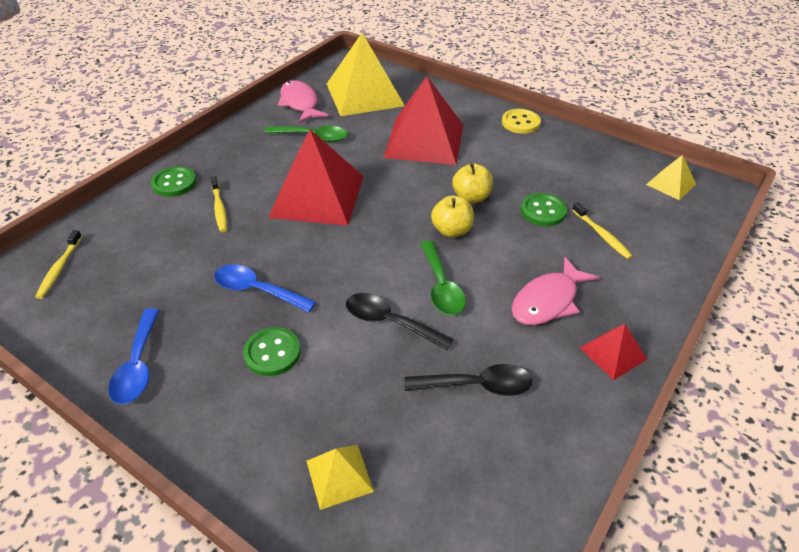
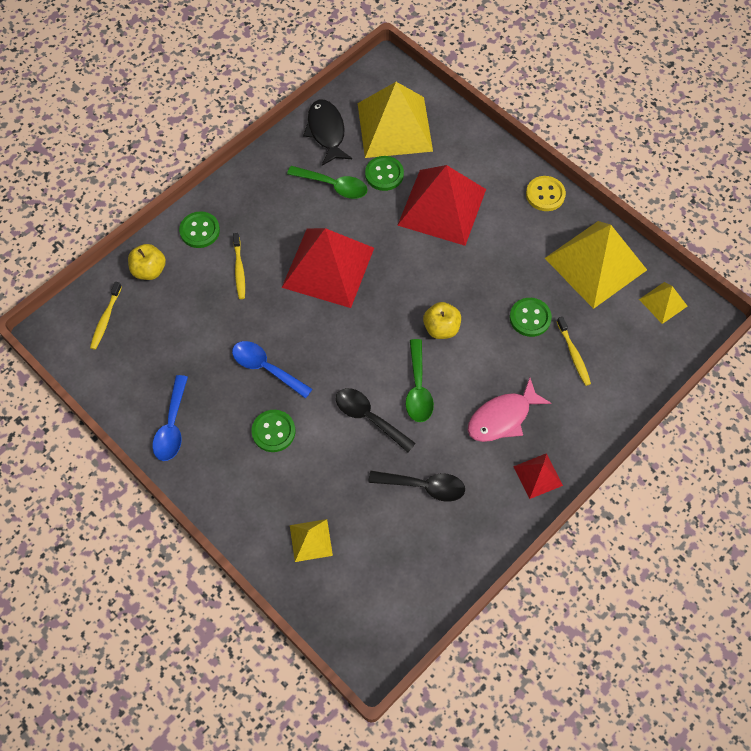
camera: 10 degrees right, 20 degrees up
(300, 103) = (326, 132): pink fish -> black fish
(362, 125) = (384, 174): none -> green button
(471, 197) = (469, 290): yellow apple -> yellow apple (149, 270)
(590, 164) = (595, 264): none -> yellow pyramid

